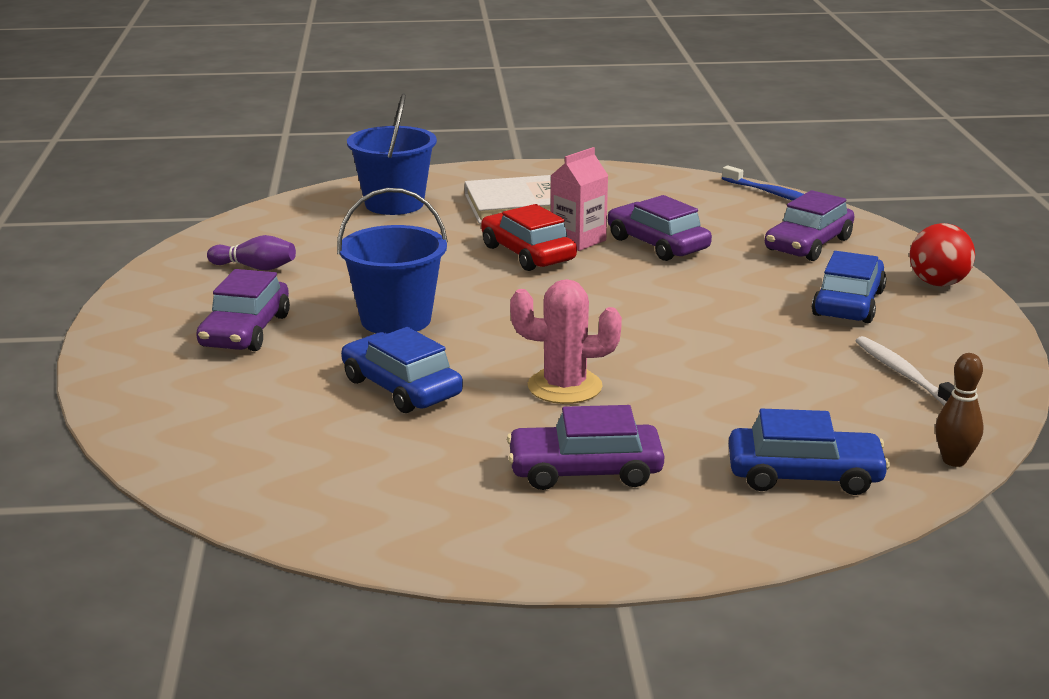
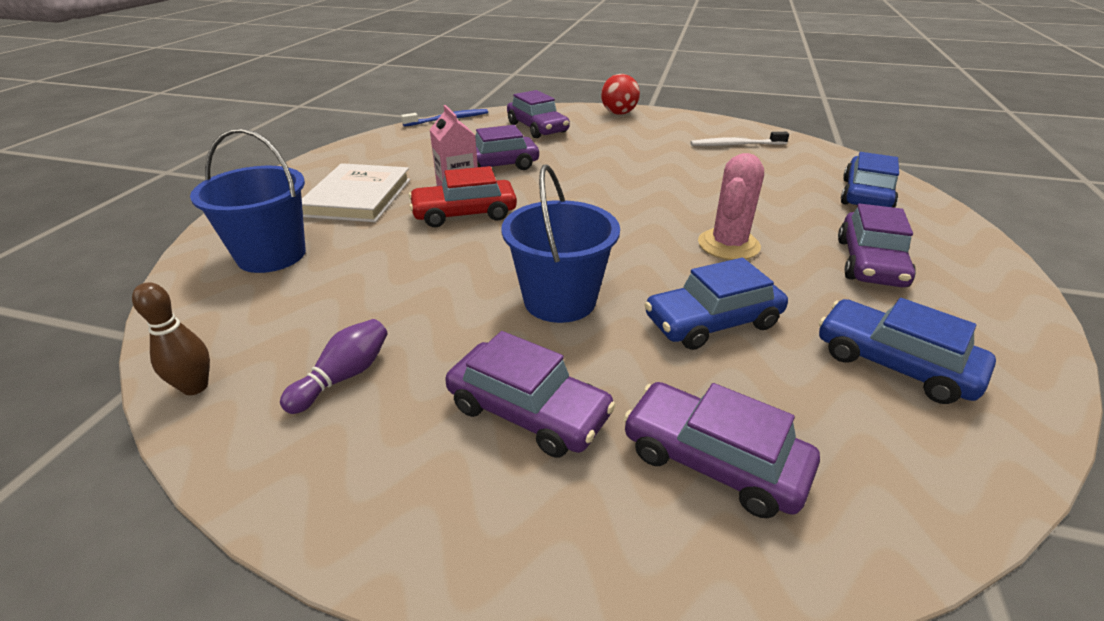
camera: 70 degrees left, 10 degrees up
(219, 399) = (713, 460): none -> purple car
(848, 303) = (632, 137): blue car -> blue car (894, 363)
(954, 461) = (843, 157): brown bowling pin -> brown bowling pin (195, 387)

